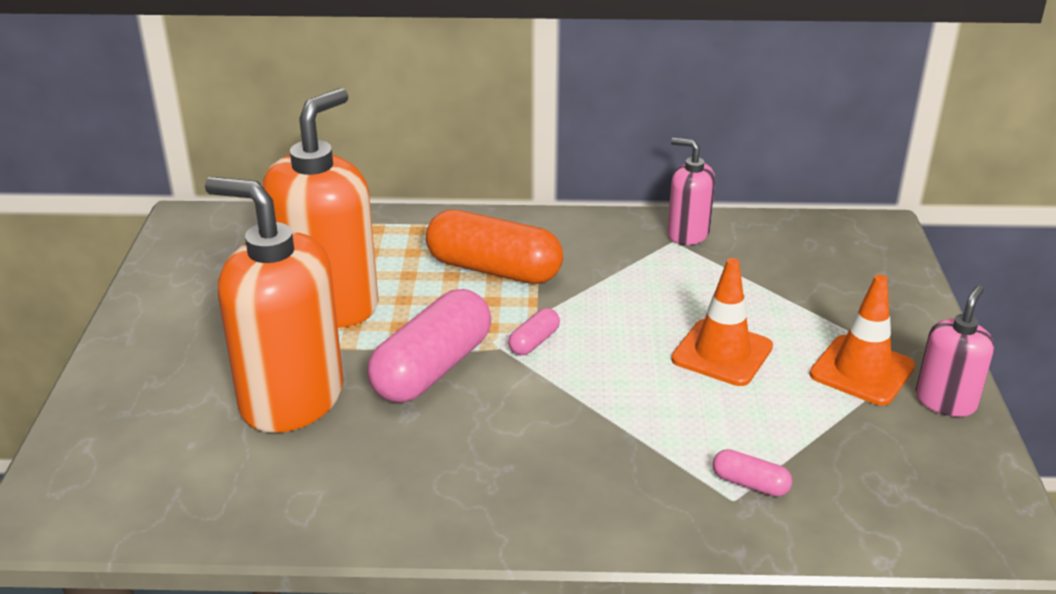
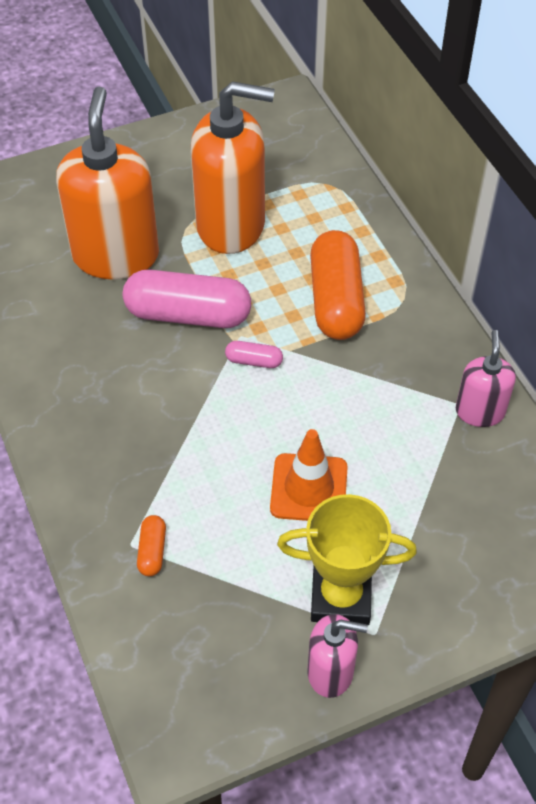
camera: 65 degrees right, 20 degrees up
(750, 484) = (152, 551): pink capsule -> orange capsule
(862, 371) = (340, 597): orange traffic cone -> yellow trophy

